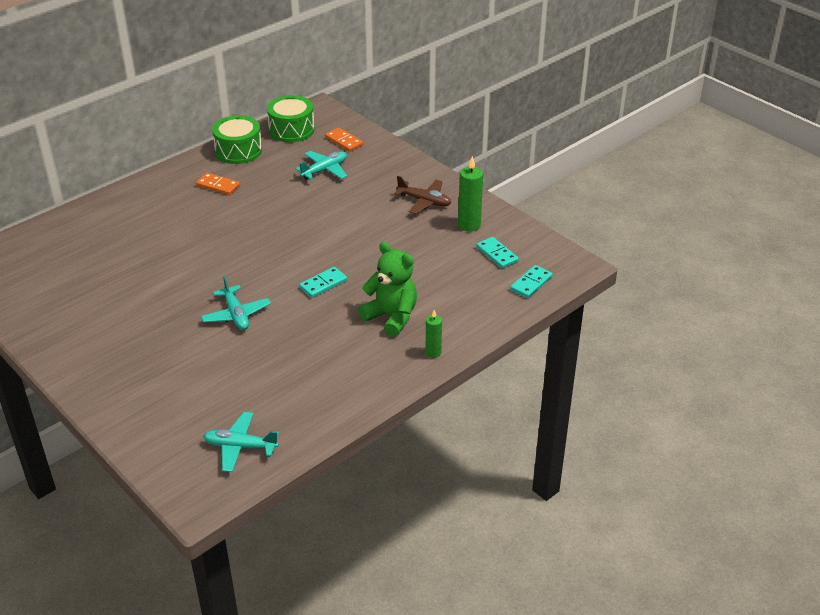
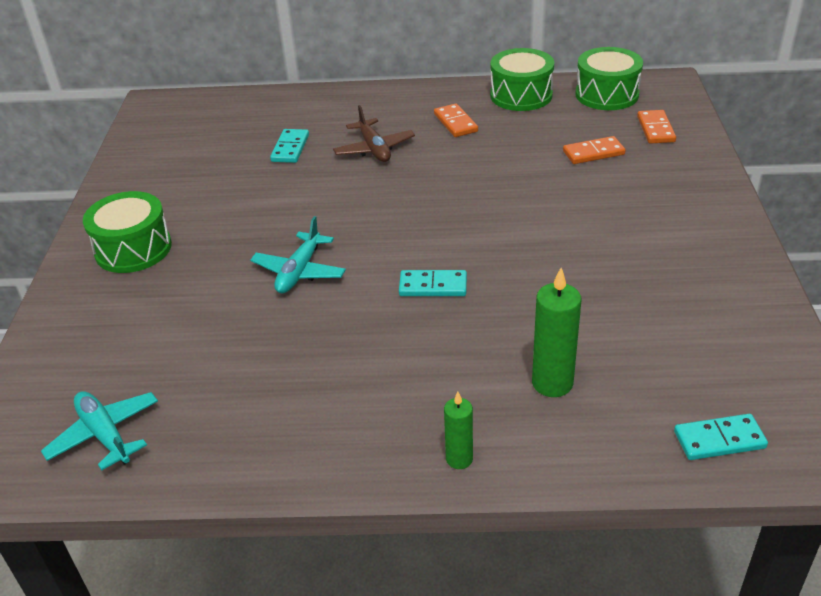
camera: 45 degrees right, 0 degrees up
(106, 356) = (133, 249): none -> green drum
(324, 170) = (593, 153): turquoise plane -> orange domino
(391, 317) = (464, 374): green teddy bear -> none
(424, 201) = (681, 244): brown plane -> brown plane (374, 149)
(469, 225) = (711, 304): green candle -> green candle (552, 383)
(497, 254) = (710, 367): turquoise domino -> turquoise domino (290, 148)

